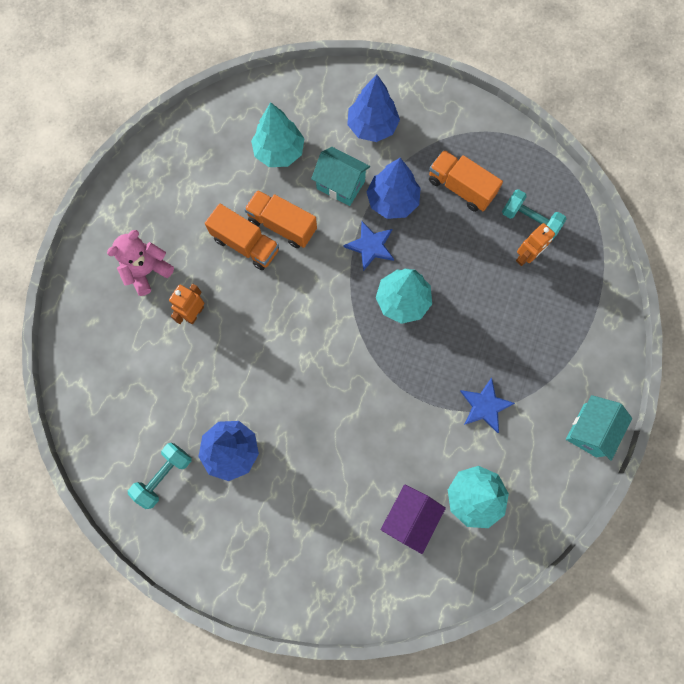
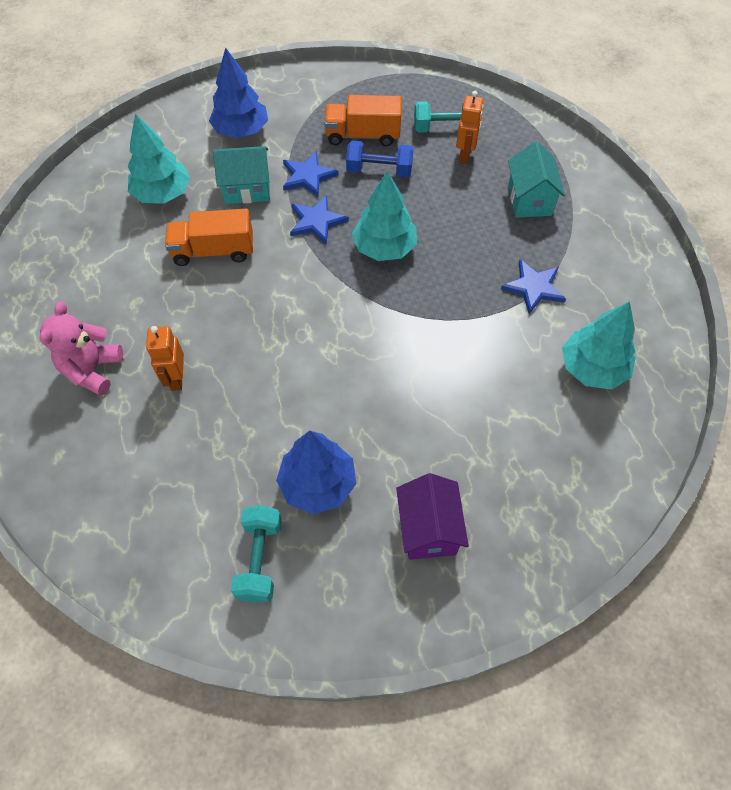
camera: 35 degrees left, 15 degrees down
(246, 244) = (187, 287): orange truck -> none
(392, 201) = (308, 176): blue tree -> blue star
(410, 517) = (550, 425): purple house -> purple house (428, 529)
(449, 229) = (379, 171): none -> blue dumbbell
(590, 430) = (638, 252): turquoise house -> turquoise house (529, 200)

